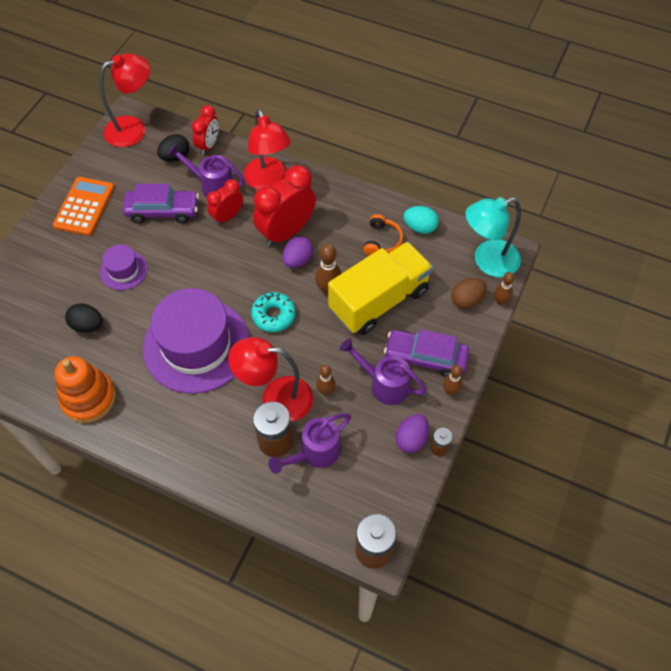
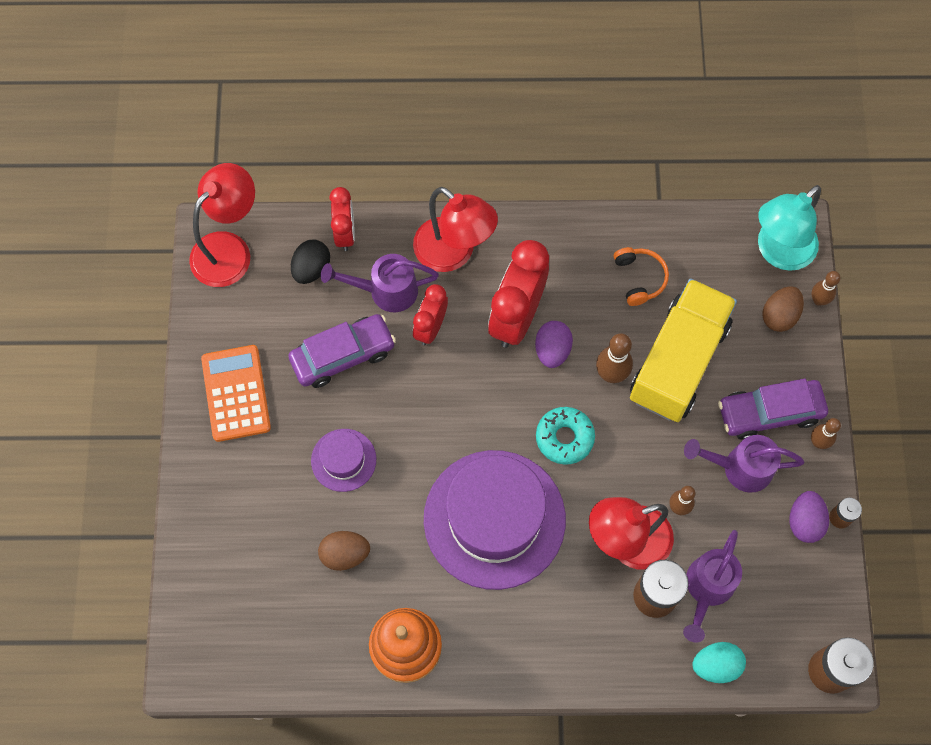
camera: 25 degrees left, 10 degrees up
(87, 325) = (345, 554): black egg -> brown egg
(420, 227) = (675, 239): turquoise egg -> turquoise egg (716, 665)

